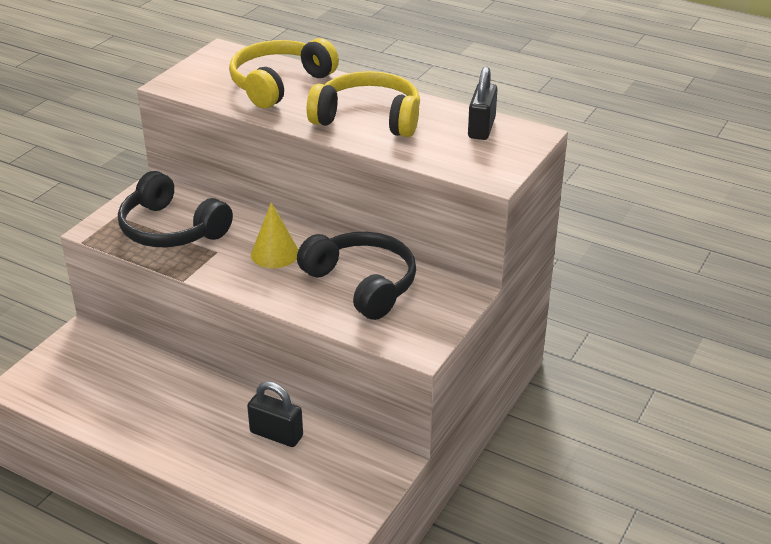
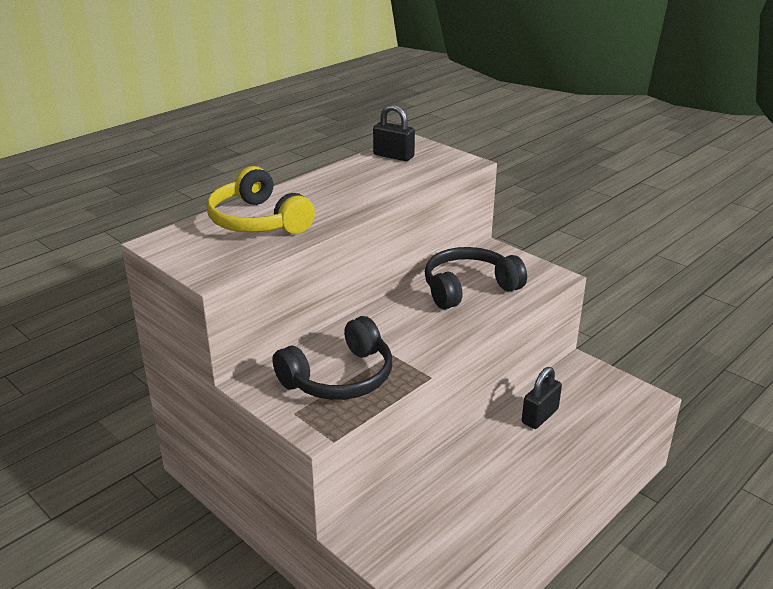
camera: 75 degrees left, 5 degrees down
(275, 253) = (408, 323): yellow cone -> none
(368, 118) = (351, 191): yellow headphones -> none

